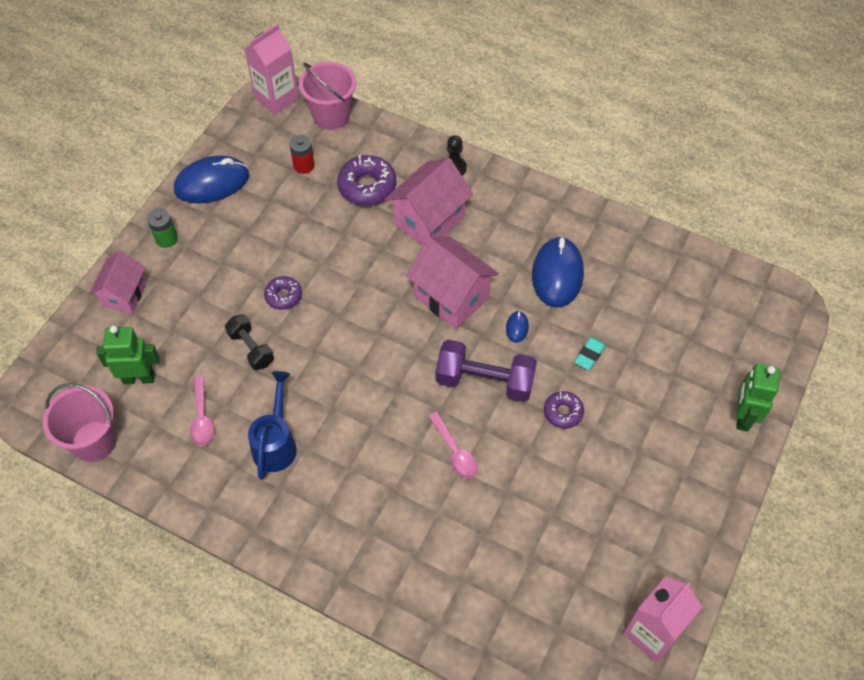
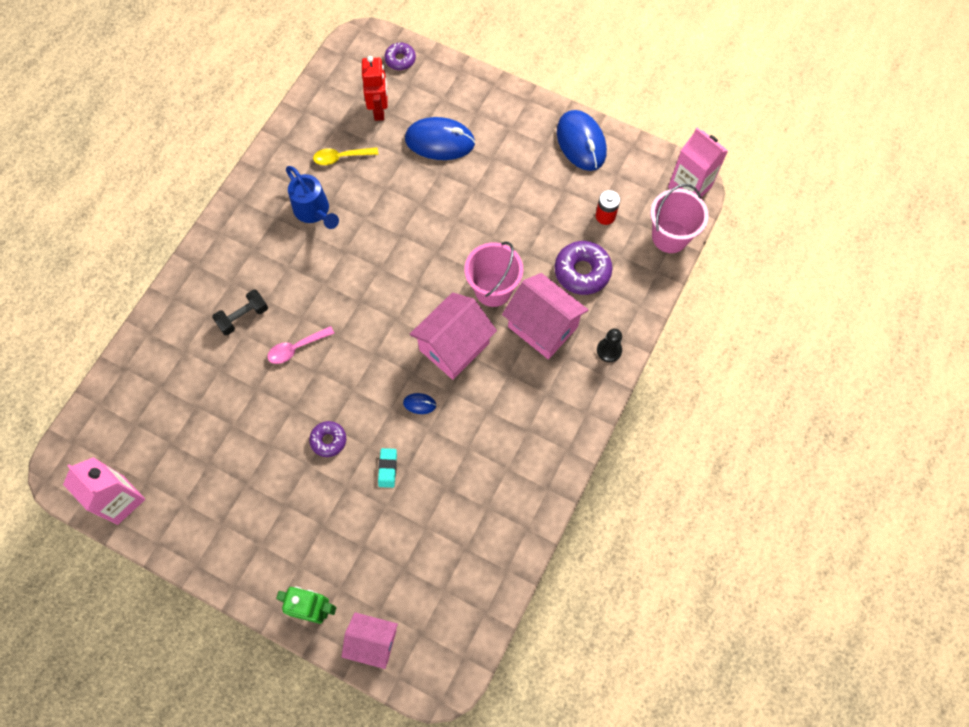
camera: 90 degrees right, 10 degrees up
(94, 441) = (325, 87): pink bucket -> pink bucket (493, 289)
(124, 294) = (460, 90): pink house -> pink house (373, 642)
(139, 378) = (379, 110): green robot -> red robot
(166, 239) = (517, 114): green battery -> none
(202, 417) = (341, 157): pink spoon -> yellow spoon
(251, 348) = (404, 187): black dumbbell -> black dumbbell (243, 317)
(276, 443) = (314, 211): blue watering can -> blue watering can turned 45 degrees clockwise
(283, 296) = (457, 208): purple donut -> purple donut (400, 59)
(484, 381) = (364, 374): purple dumbbell -> none
(557, 274) = (479, 444): blue mouse -> blue mouse (440, 141)
(589, 355) = (387, 468): turquoise eraser -> turquoise eraser turned 60 degrees clockwise

